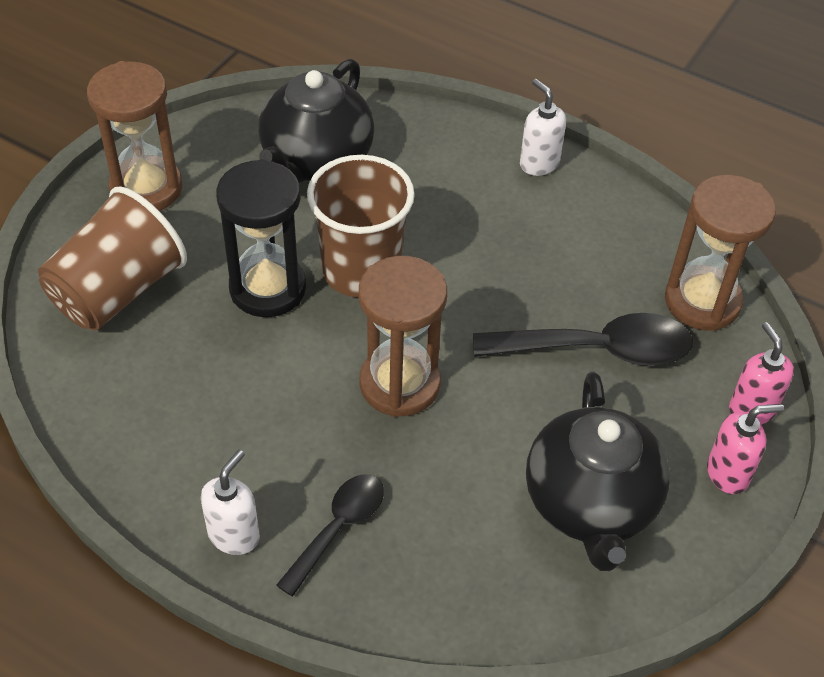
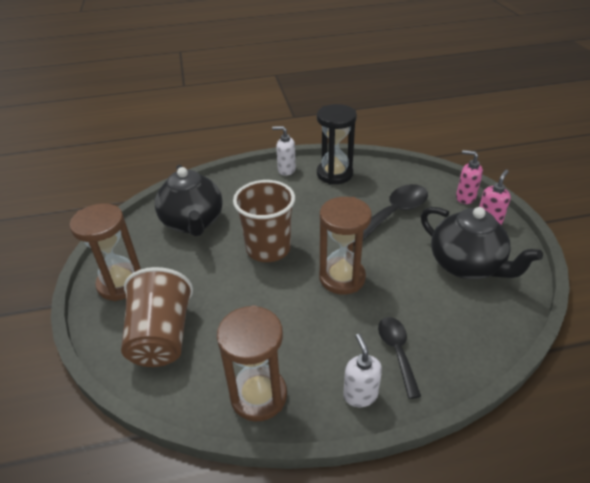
camera: 40 degrees left, 10 degrees down
(268, 288) = (236, 283): black hourglass -> black hourglass (334, 174)
(702, 301) = (402, 177): brown hourglass -> brown hourglass (258, 395)

